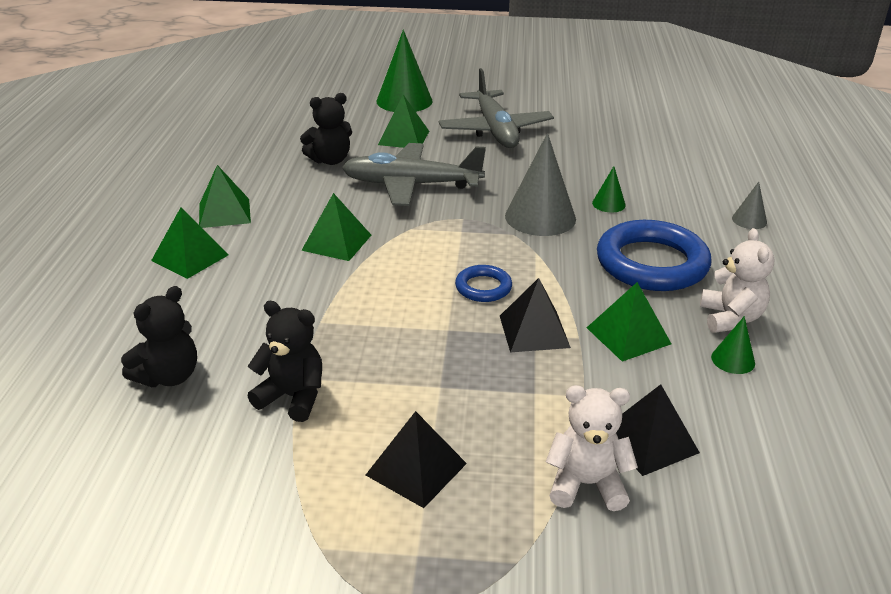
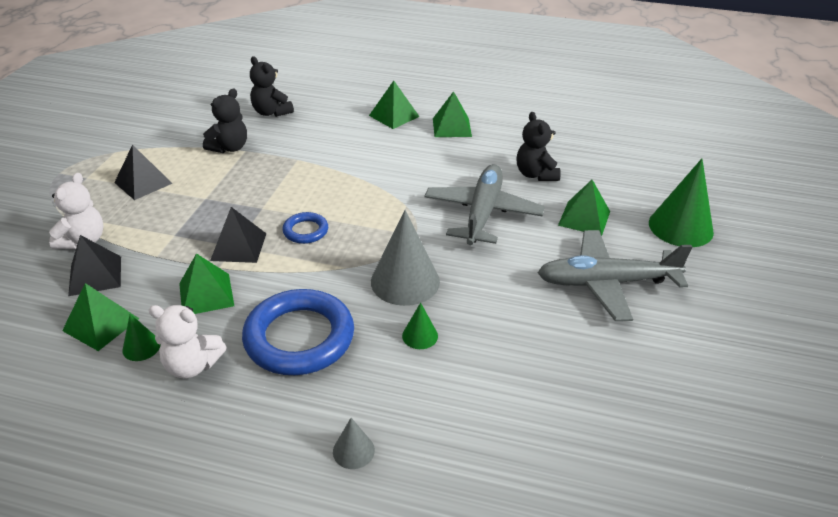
camera: 100 degrees right, 5 degrees up
(336, 242) = (395, 170): green pyramid -> green pyramid (101, 324)

